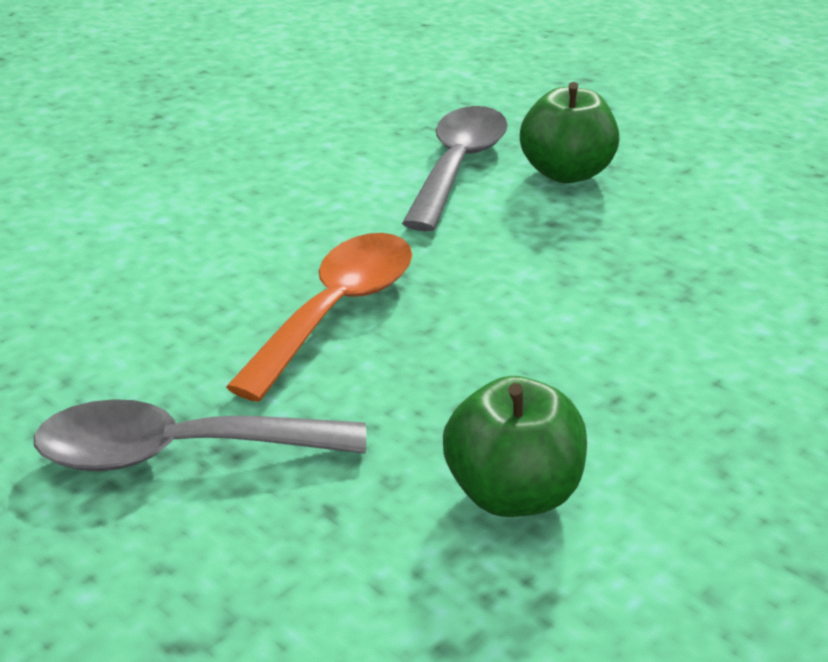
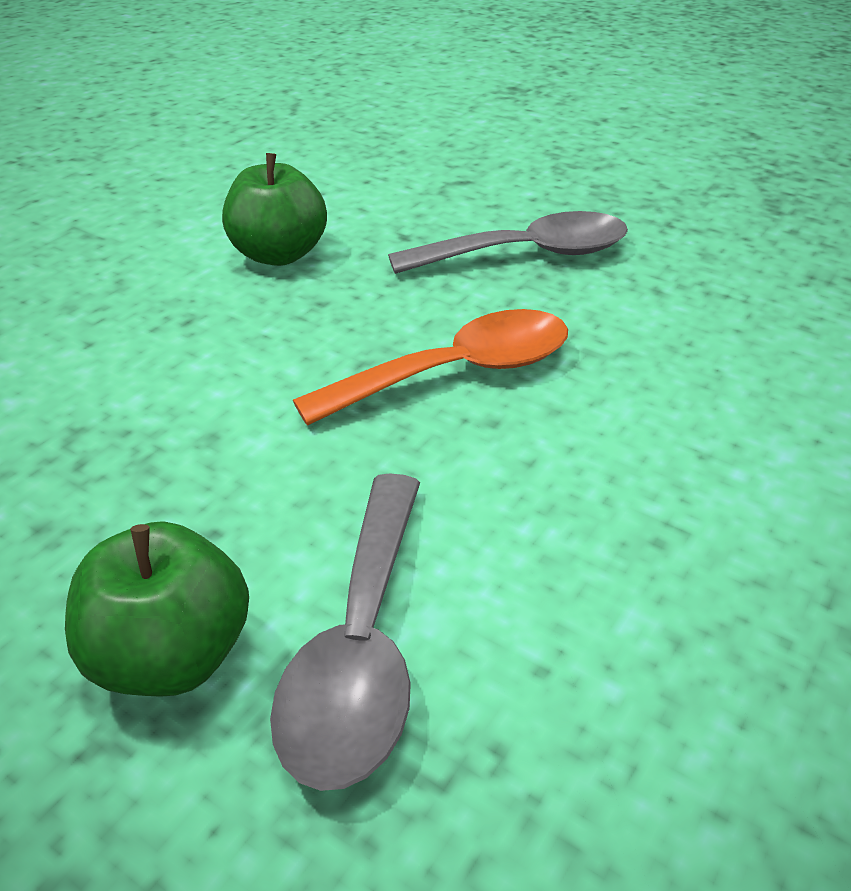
camera: 170 degrees right, 5 degrees up
(337, 310) = (458, 372): orange spoon -> orange spoon turned 135 degrees counterclockwise

